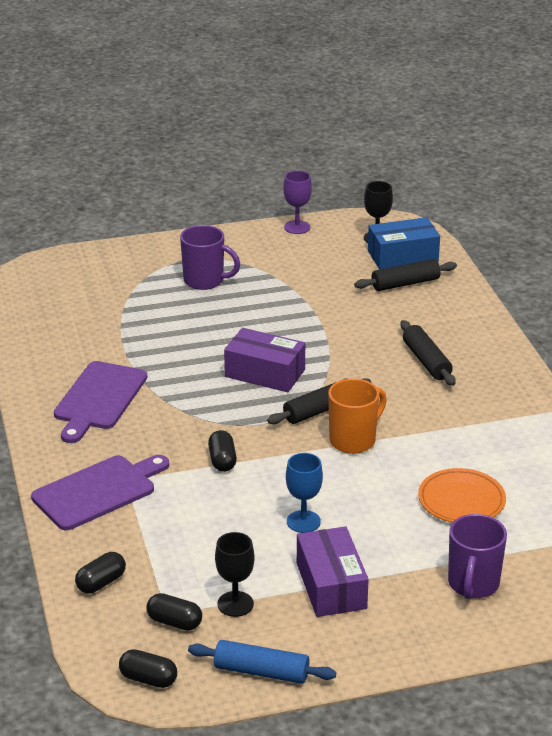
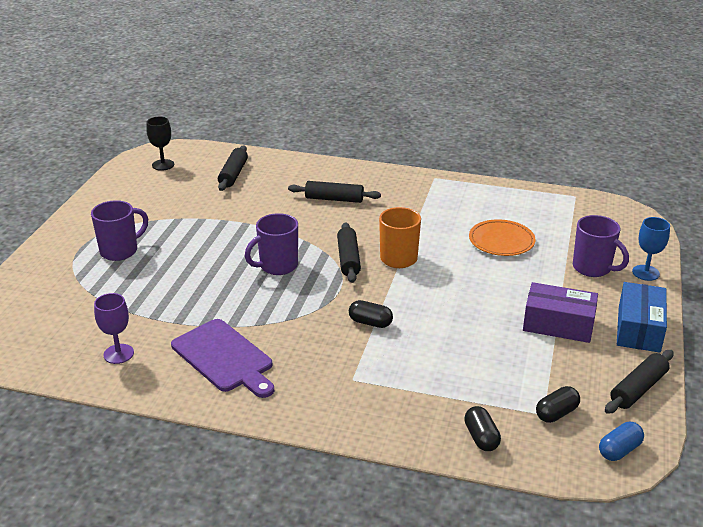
camera: 60 degrees left, 0 degrees up
(98, 491) = (355, 400): purple cutting board -> none
(148, 679) = (619, 450): black capsule -> blue capsule
(235, 604) = (552, 375): black goblet -> none
(261, 671) = (638, 389): blue rolling pin -> black rolling pin
(265, 373) = (277, 266): purple box -> purple mug
(297, 227) = (103, 189): purple goblet -> purple goblet (118, 354)
(303, 521) = (476, 311): blue goblet -> blue goblet (645, 273)
(403, 256) = (198, 164): blue box -> blue box (639, 329)

